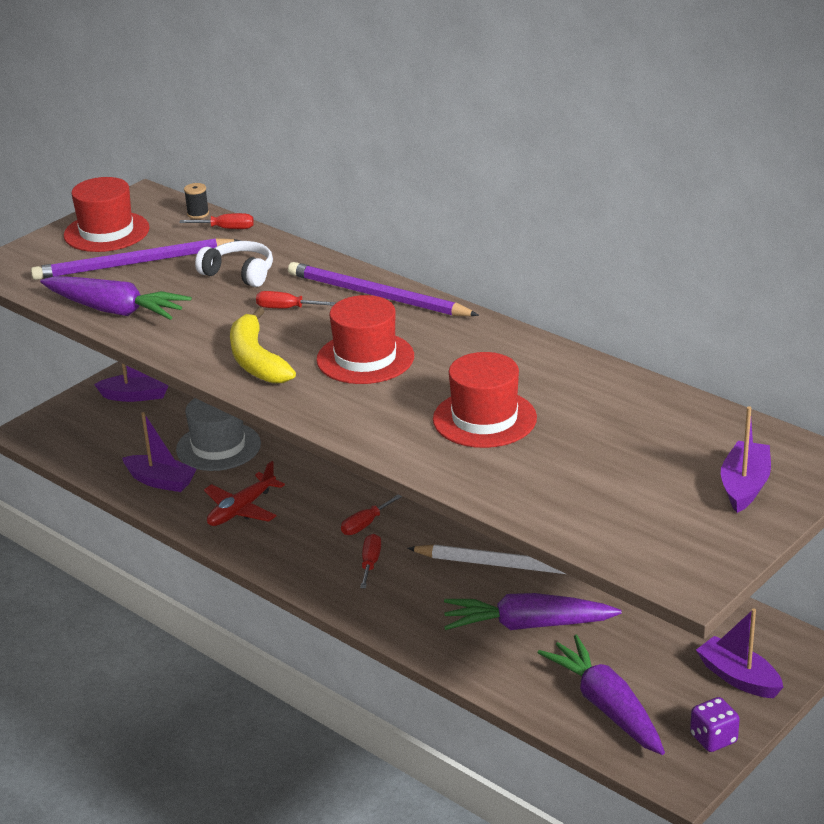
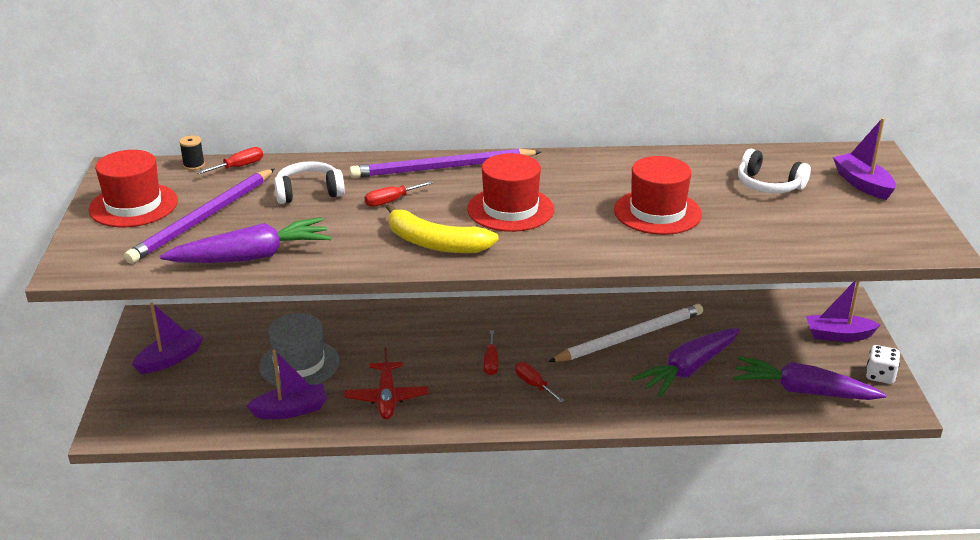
camera: 45 degrees left, 0 degrees up
(642, 442) = (768, 185): none -> white headphones
(713, 738) = (880, 376): purple dice -> white dice

